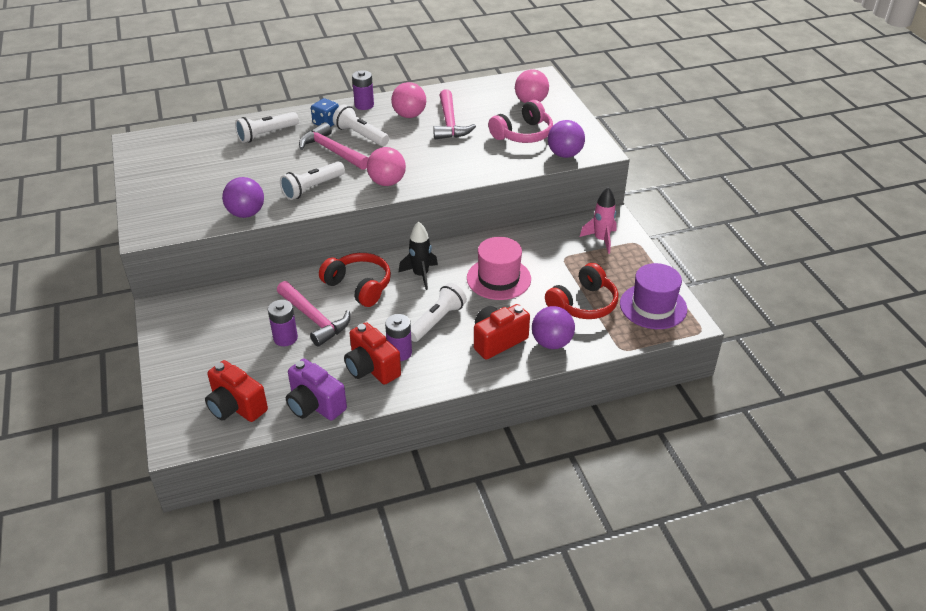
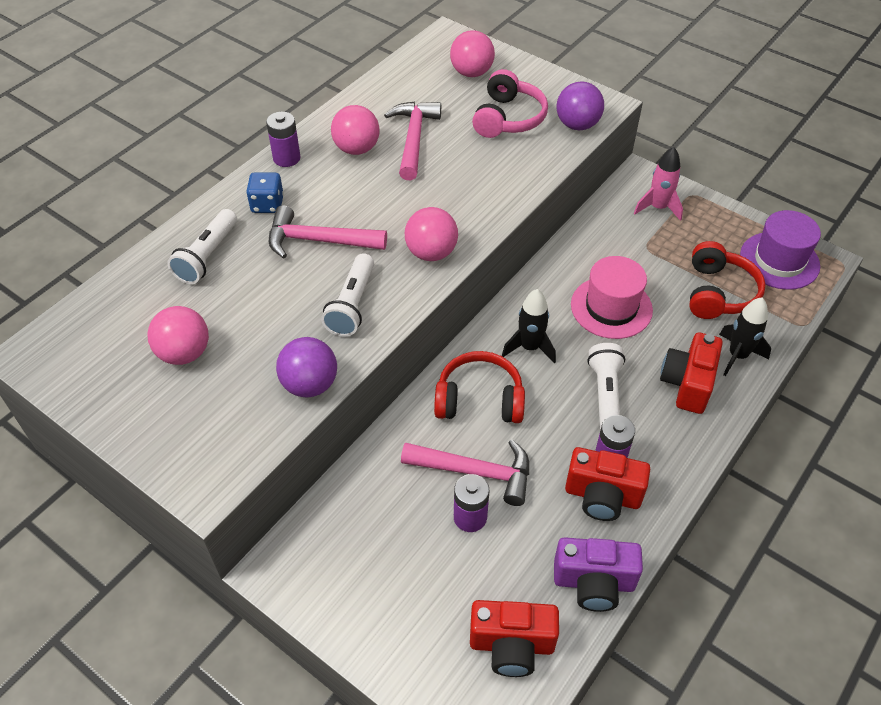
camera: 35 degrees left, 10 degrees up
(204, 172) = (184, 353): none -> pink ball
(361, 135) = (329, 203): white flashlight -> none
(449, 123) = (414, 139): pink hammer -> pink hammer turned 135 degrees counterclockwise
(551, 343) = (737, 355): purple ball -> black rocket

